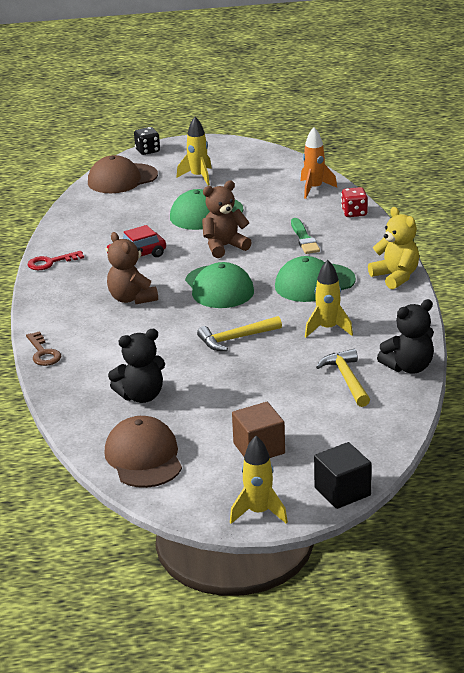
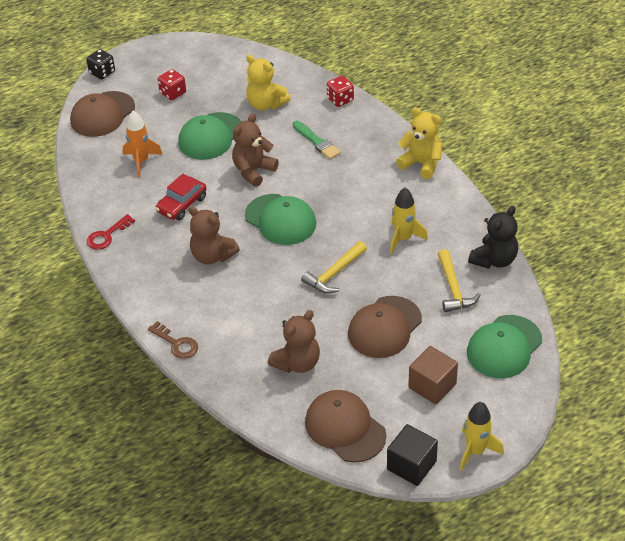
camera: 25 degrees left, 15 degrees up
(141, 396) = (297, 363): black teddy bear -> brown teddy bear
(198, 177) = (173, 93): yellow rocket -> red dice
(250, 391) = (384, 327): none -> brown cap
(278, 202) = (266, 104): none -> yellow teddy bear
(314, 188) = (287, 80): orange rocket -> orange rocket (141, 161)
(314, 283) = (359, 191): green cap -> green cap (504, 347)
(342, 491) = (525, 406): black cube -> black cube (411, 465)
(346, 379) = (453, 288): yellow hammer -> yellow hammer turned 150 degrees counterclockwise

